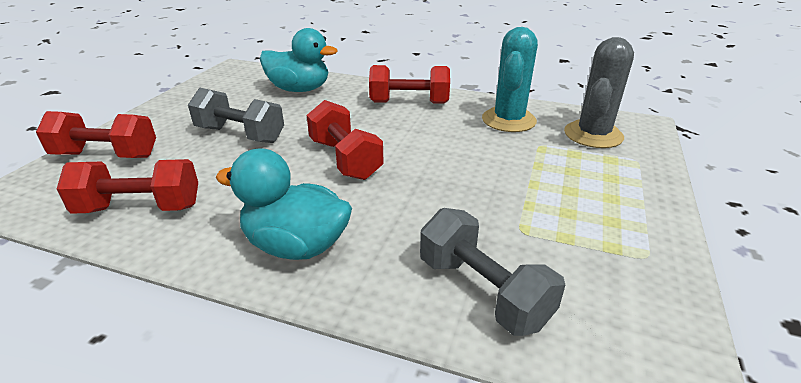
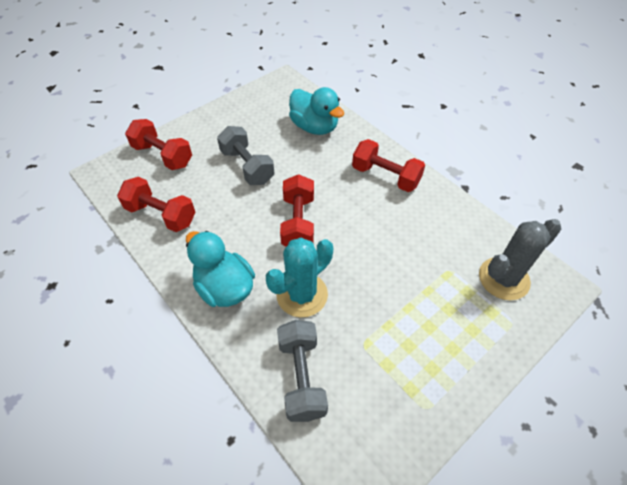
camera: 30 degrees right, 20 degrees up
(508, 120) = (448, 231): turquoise cactus -> turquoise cactus (302, 295)

